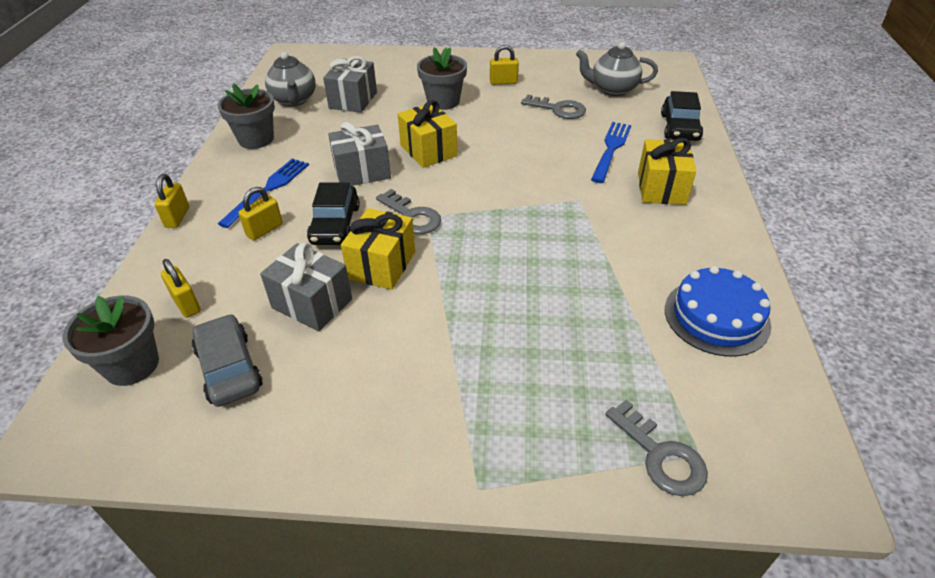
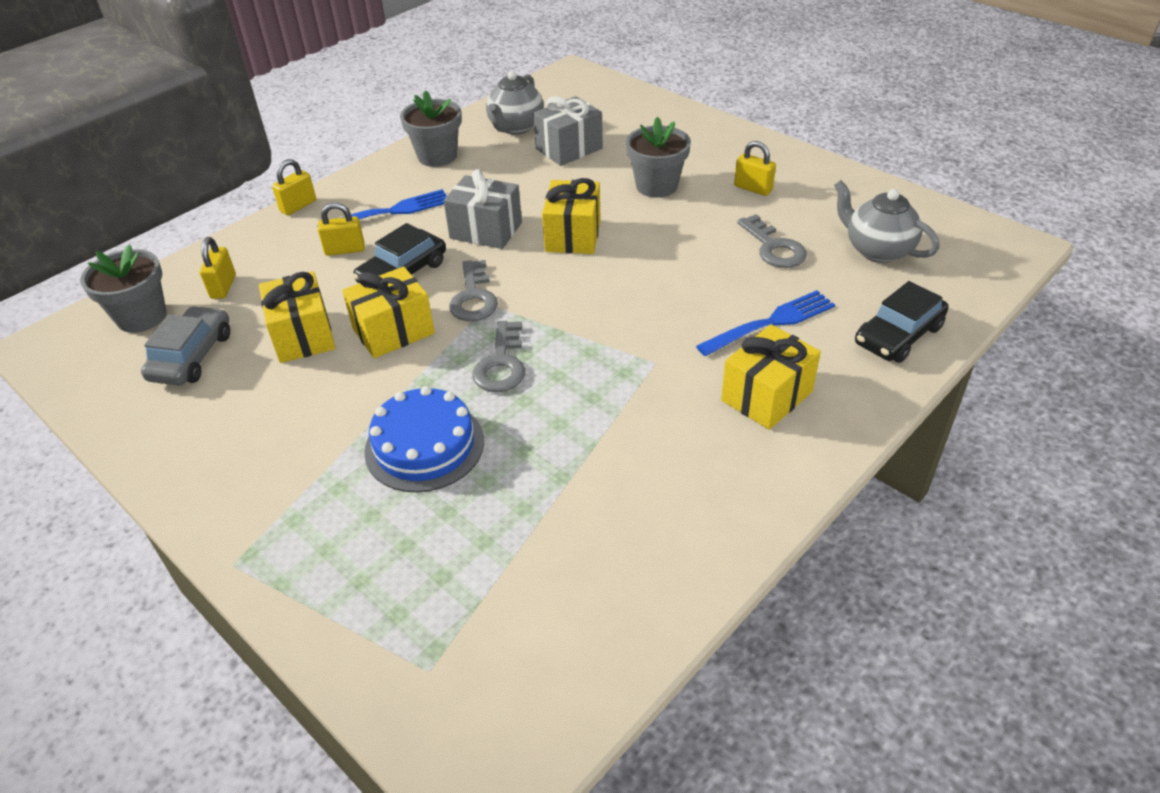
camera: 40 degrees right, 0 degrees up
(312, 303) = (303, 336): grey gift -> yellow gift
(660, 455) = (395, 645): grey key -> grey key (501, 364)
(716, 316) = (627, 563): blue cake -> blue cake (424, 446)

